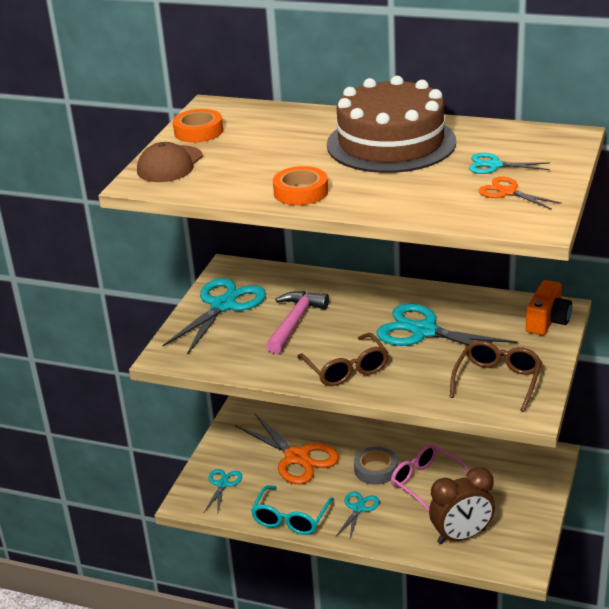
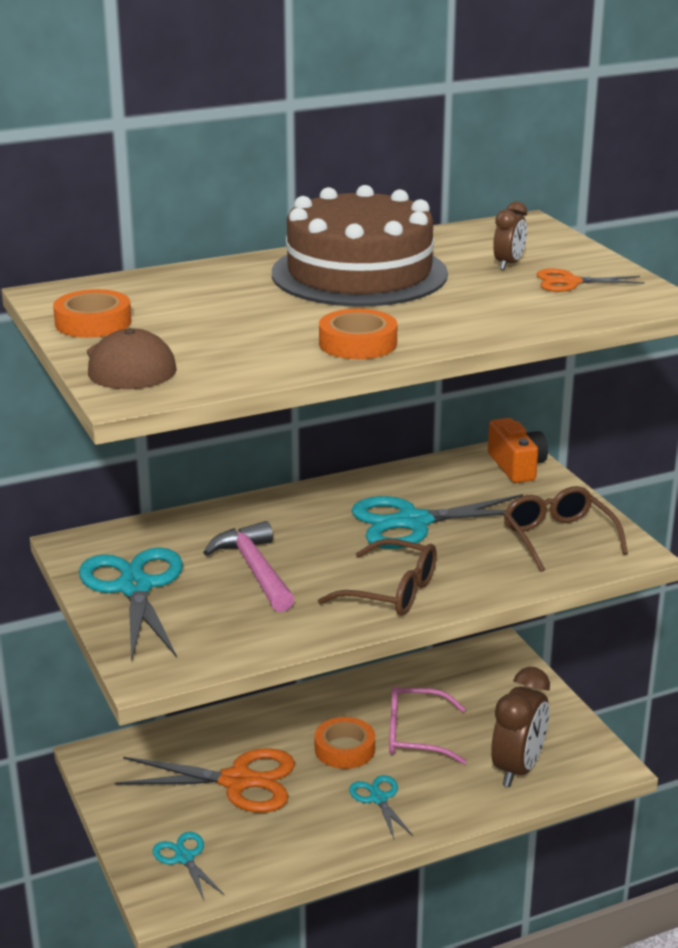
camera: 45 degrees left, 5 degrees down
(291, 518) = (317, 850): turquoise glasses -> none
(376, 469) = (344, 749): grey tape -> orange tape
(494, 165) = (508, 264): turquoise scissors -> brown clock

